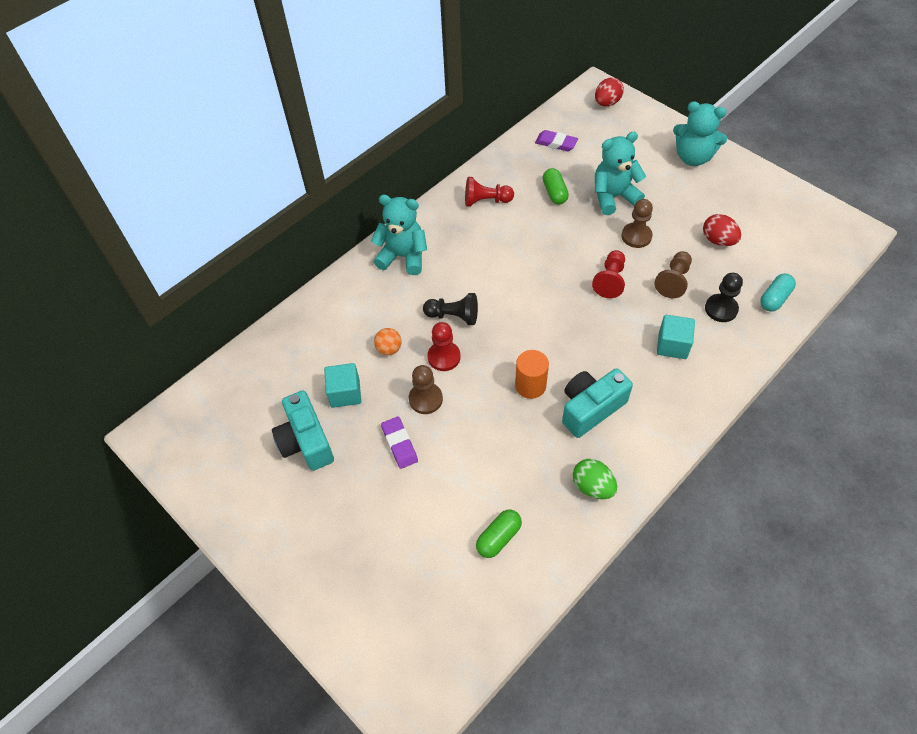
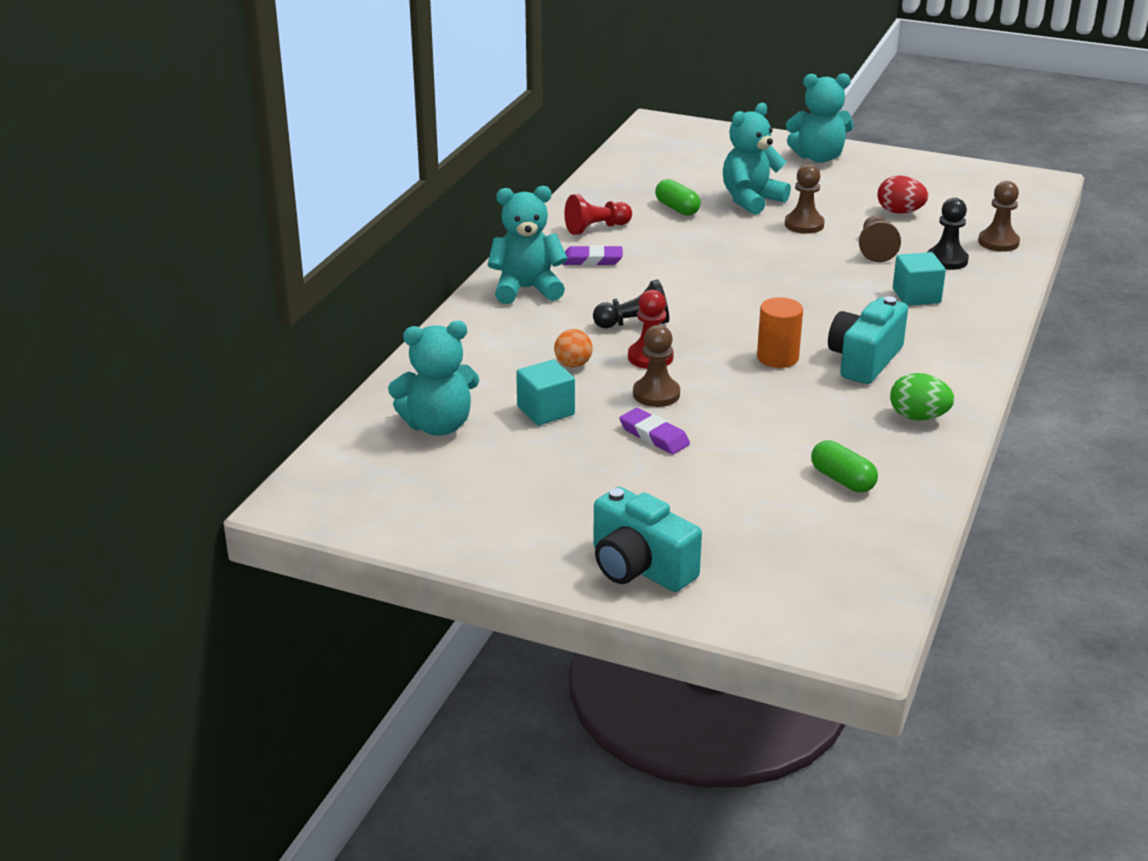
camera: 25 degrees left, 25 degrees down
(271, 386) = (438, 426): none -> turquoise teddy bear
(306, 441) = (527, 460): turquoise camera -> turquoise camera (639, 568)
(498, 537) = (842, 480): green capsule -> green capsule turned 60 degrees counterclockwise
(556, 143) = (645, 171): purple eraser -> purple eraser (592, 260)
(607, 103) = (681, 132): red egg -> none
(610, 280) = (802, 262): red pawn -> none
(774, 298) = (998, 242): turquoise capsule -> brown pawn

